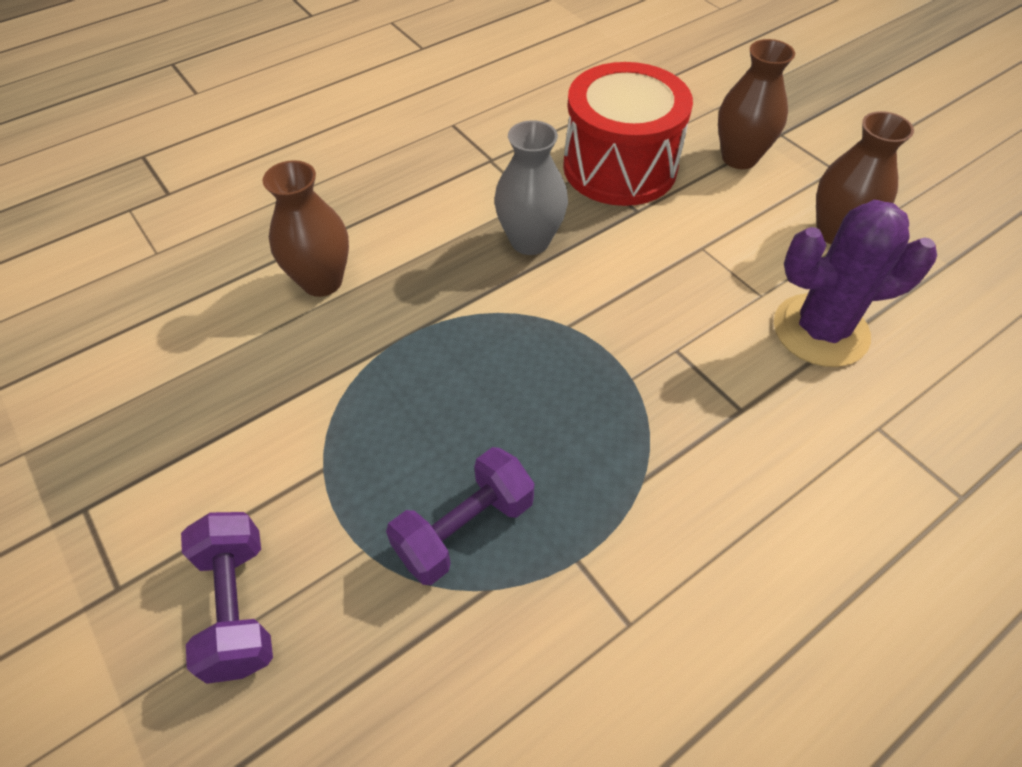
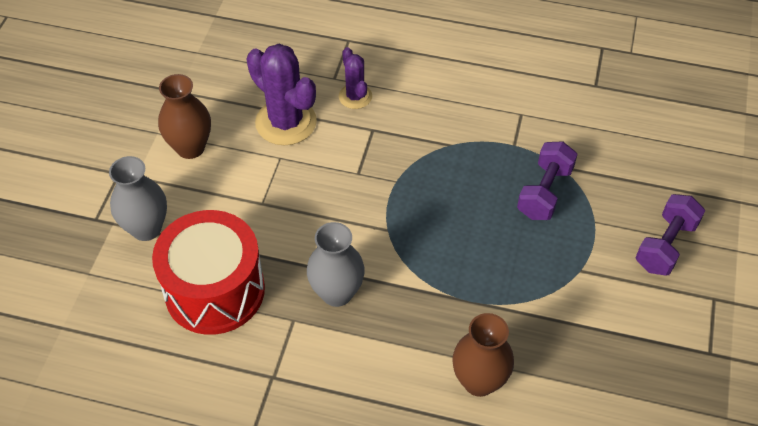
camera: 130 degrees left, 0 degrees up
(464, 528) = (544, 192): purple dumbbell -> purple dumbbell turned 75 degrees counterclockwise
(739, 158) = (146, 228): brown vase -> grey vase
(822, 429) = (355, 96): none -> purple cactus

